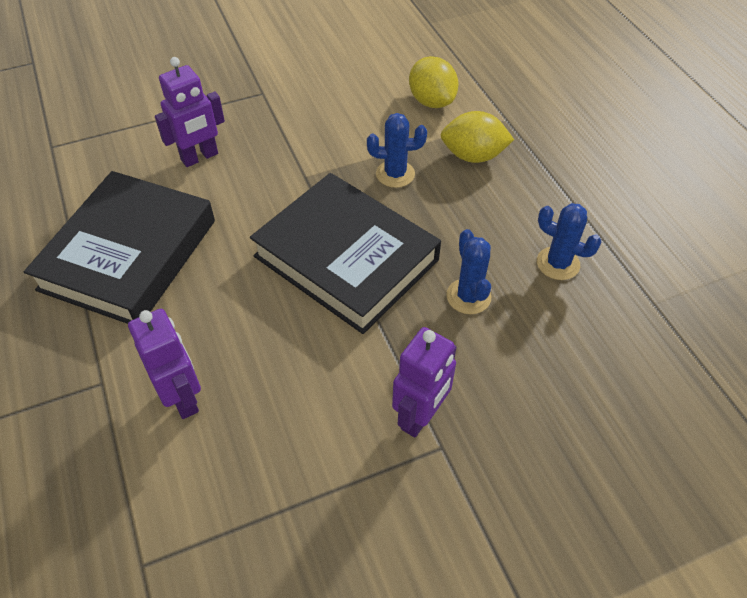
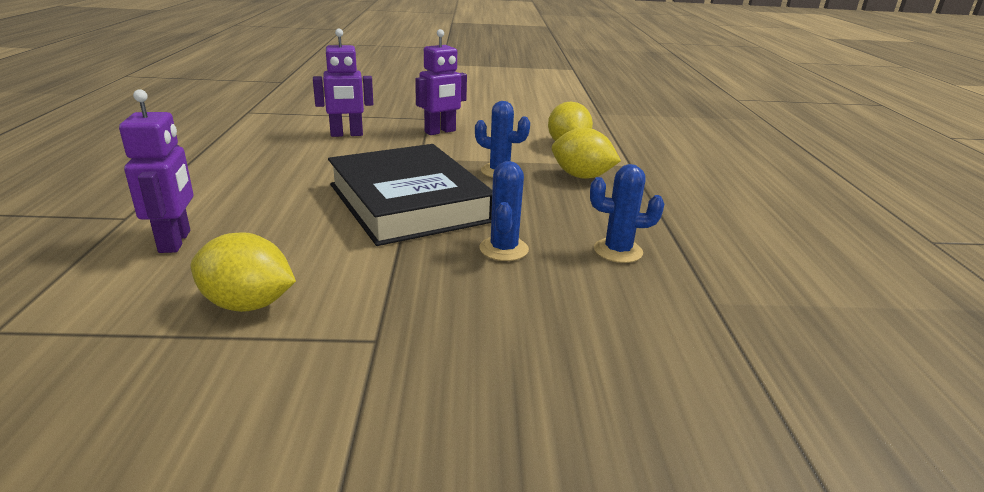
camera: 20 degrees right, 25 degrees down
(129, 254) = (235, 164): black book -> none
(316, 450) = (248, 304): none -> yellow lemon
(420, 416) = (376, 311): purple robot -> purple robot (440, 132)
(558, 263) = (618, 251): blue cactus -> blue cactus turned 45 degrees counterclockwise

